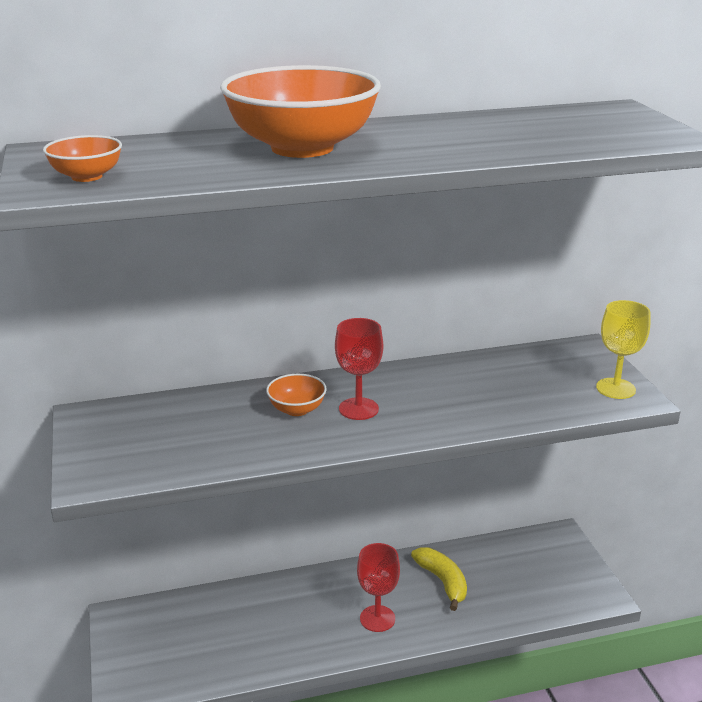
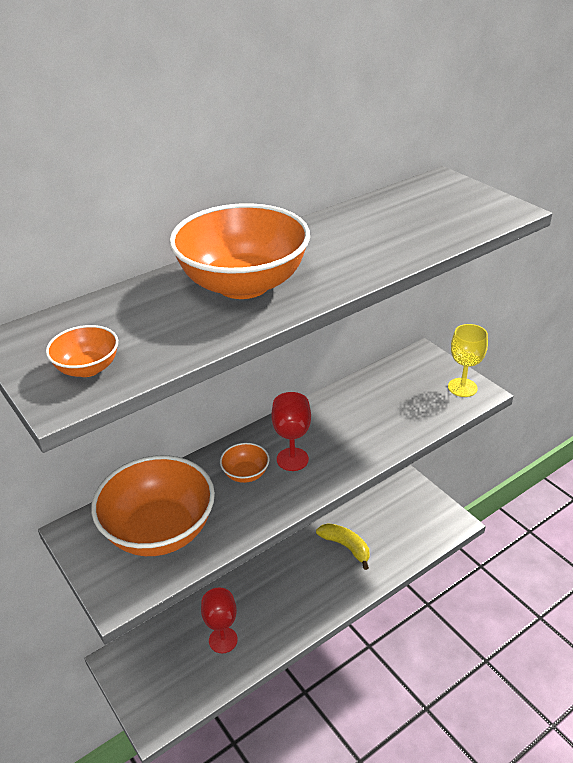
camera: 20 degrees left, 10 degrees up
(170, 436) = (160, 531): none -> orange bowl
(377, 618) = (314, 593): red goblet -> red goblet (223, 640)

